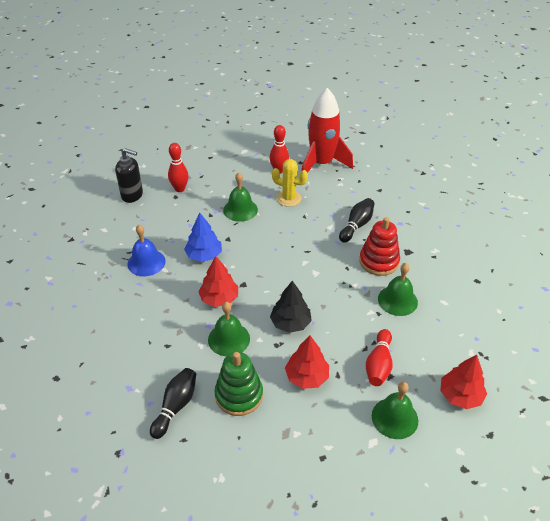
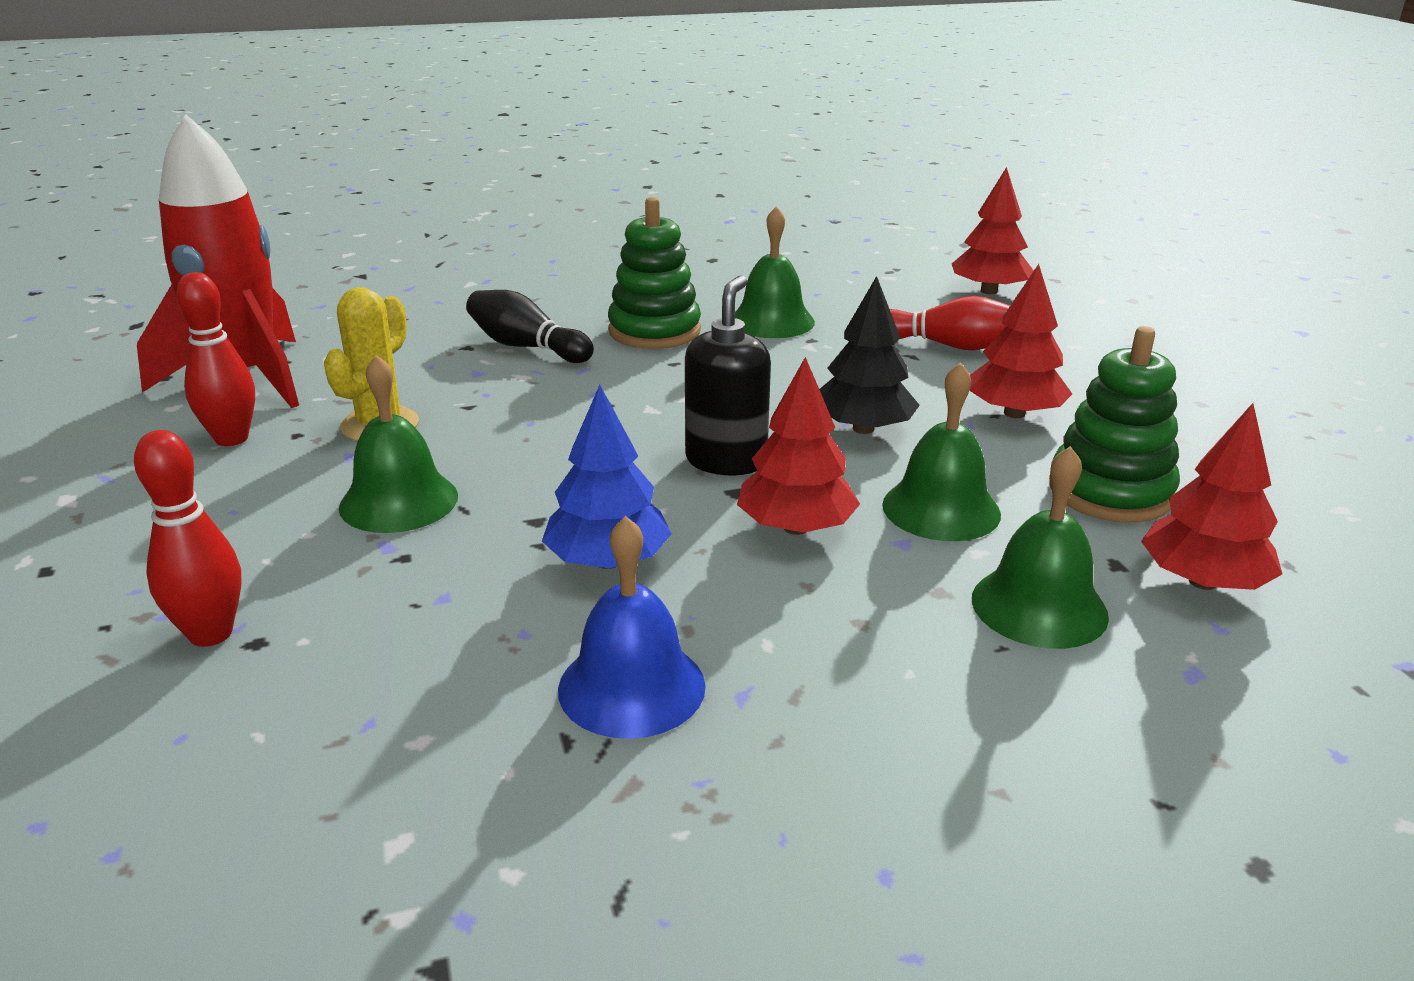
camera: 90 degrees left, 15 degrees down
(132, 195) = (178, 771): black soap dispenser -> black soap dispenser (726, 461)
(175, 406) = (1202, 582): black bowling pin -> red tree
(379, 261) = (654, 331): red stacking toy -> green stacking toy
(394, 418) = (1067, 340): green bell -> green bell (1039, 606)

